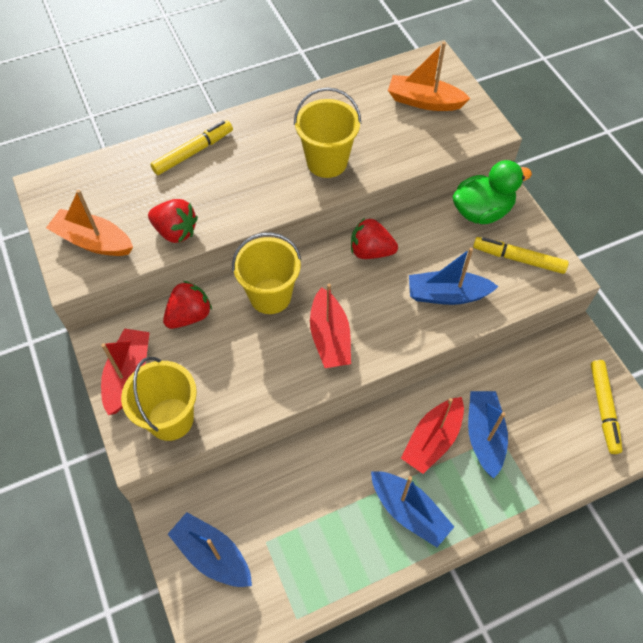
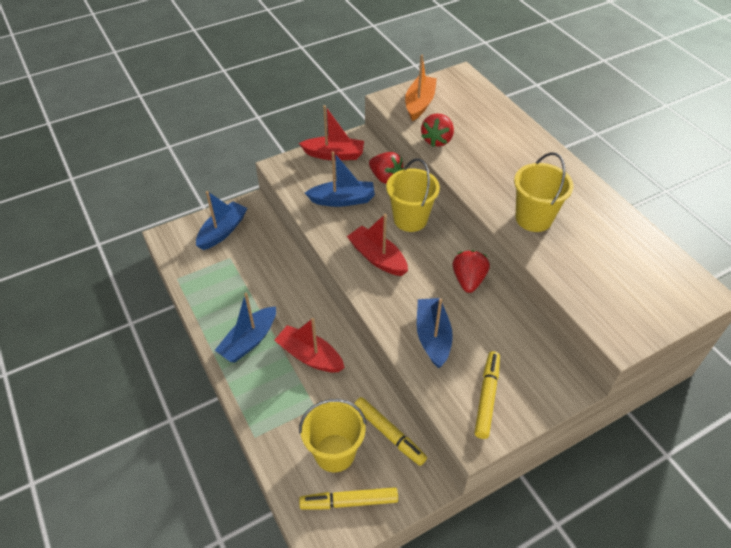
camera: 85 degrees right, 10 degrees down
(170, 419) = (303, 178): yellow bucket -> yellow bucket (334, 453)
(193, 152) = (517, 140): yellow marker -> yellow marker (389, 434)
(330, 337) = (377, 258): red boat -> red boat turned 60 degrees clockwise
(424, 101) = (639, 286): orange boat -> none
(482, 211) = (539, 366): green duck -> none
(484, 436) = (315, 395): blue boat -> blue boat (342, 200)

